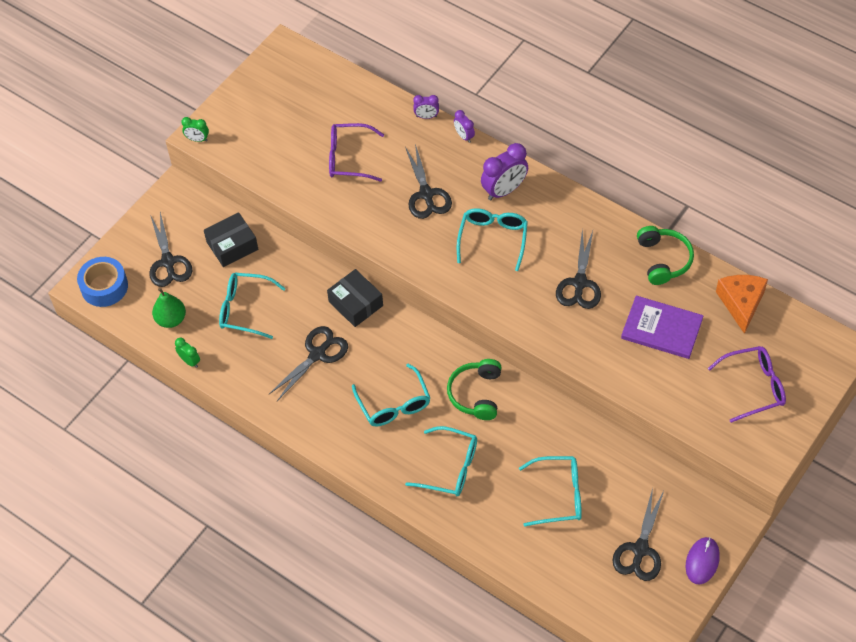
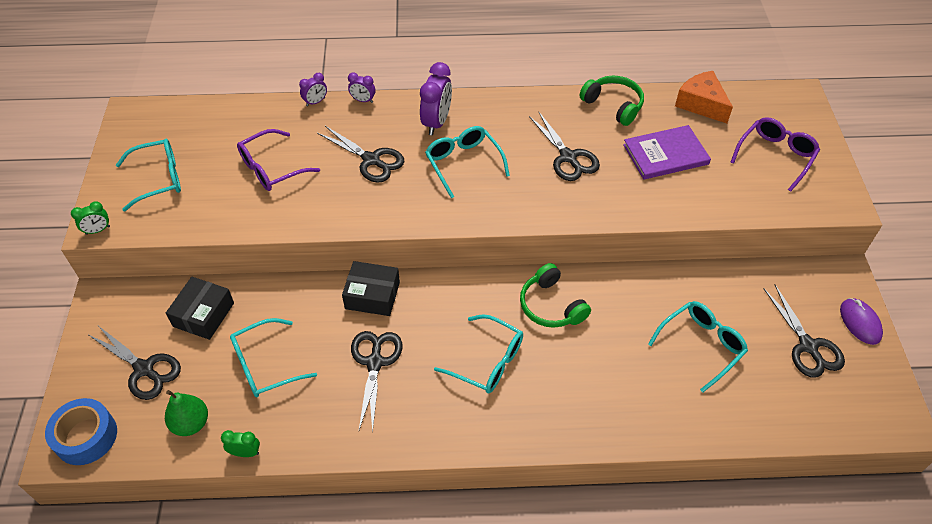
camera: 40 degrees left, 5 degrees down
(450, 468) = (591, 384): turquoise glasses -> turquoise glasses (159, 179)

